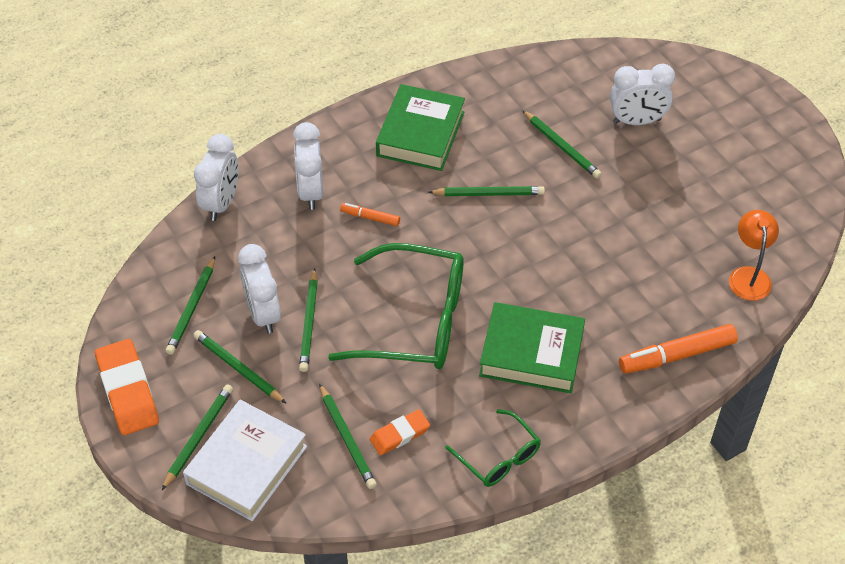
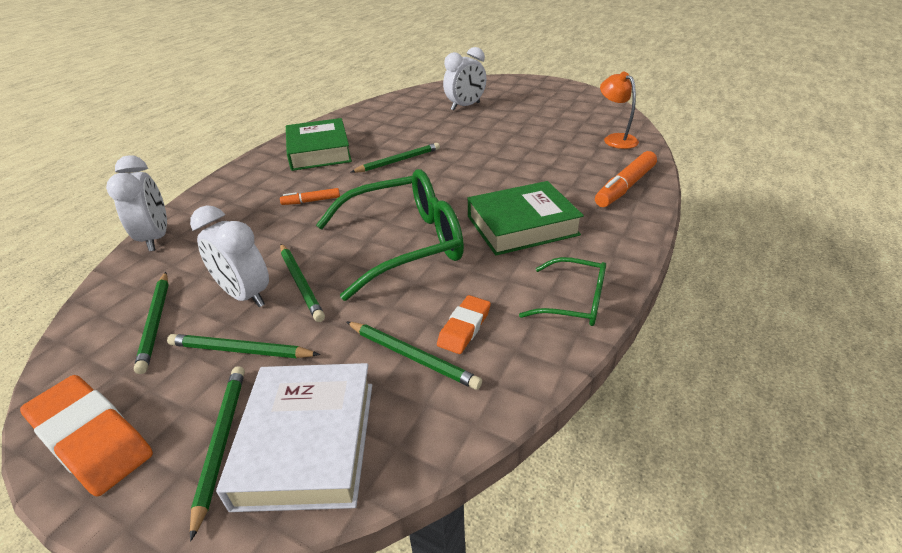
camera: 30 degrees left, 15 degrees down
(311, 192) = (245, 204): white clock -> none
(561, 146) = (428, 128): green pencil -> none

